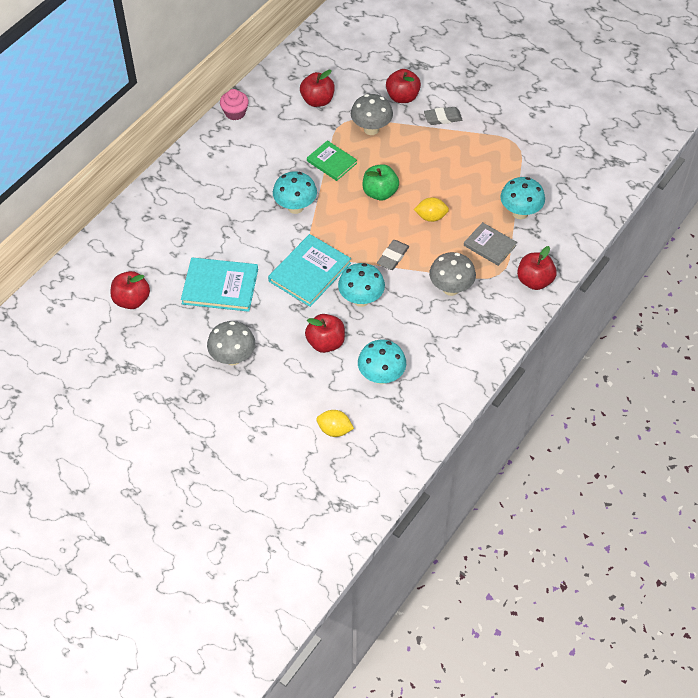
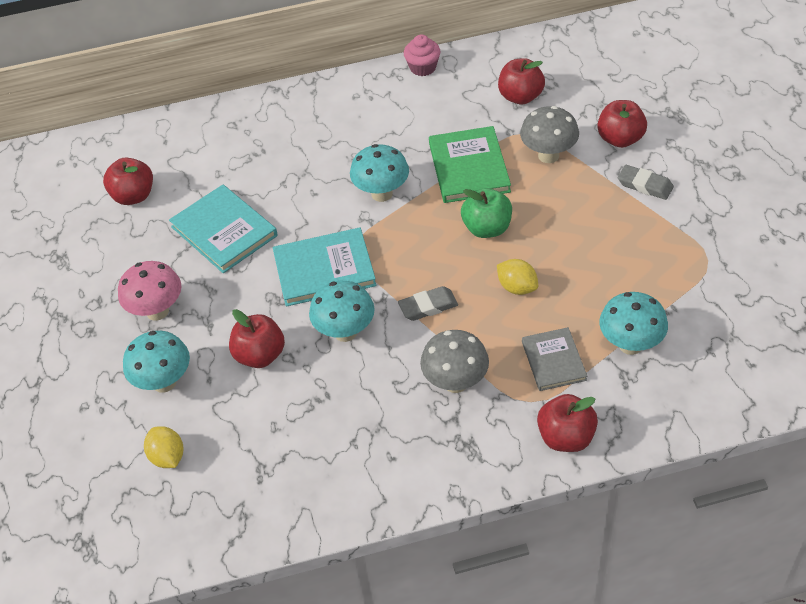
camera: 45 degrees right, 5 degrees down
(233, 358) = (157, 311): grey mushroom -> pink mushroom
(332, 162) = (469, 167): green book -> green book, size x1.58
(381, 376) = (276, 431): turquoise mushroom -> turquoise mushroom (164, 382)

